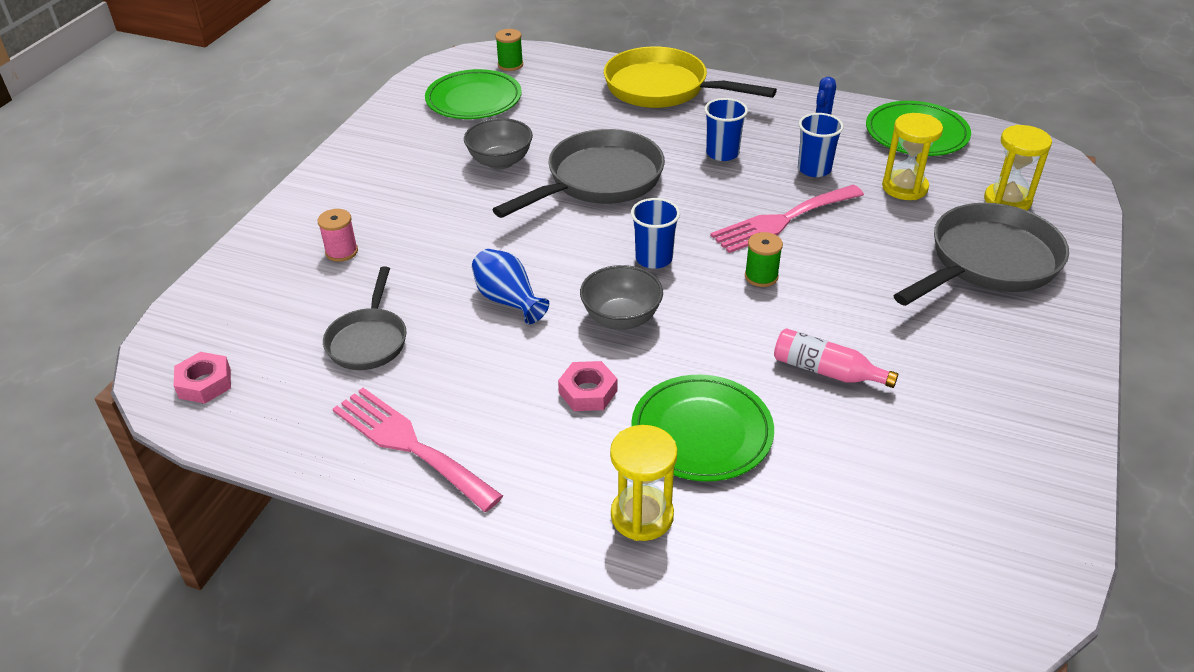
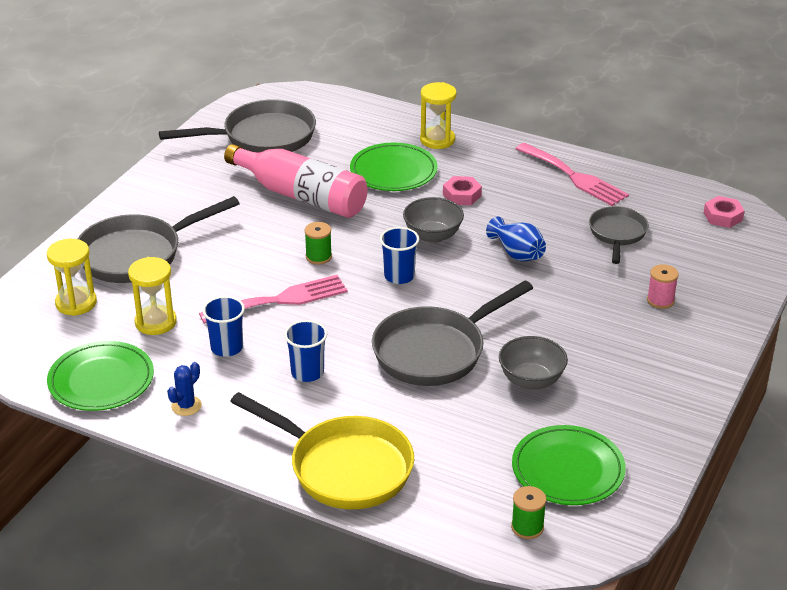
camera: 175 degrees left, 5 degrees down
(826, 371) = (301, 196): pink bottle -> pink bottle, size x1.94
(951, 495) = (262, 137): none -> grey pan

